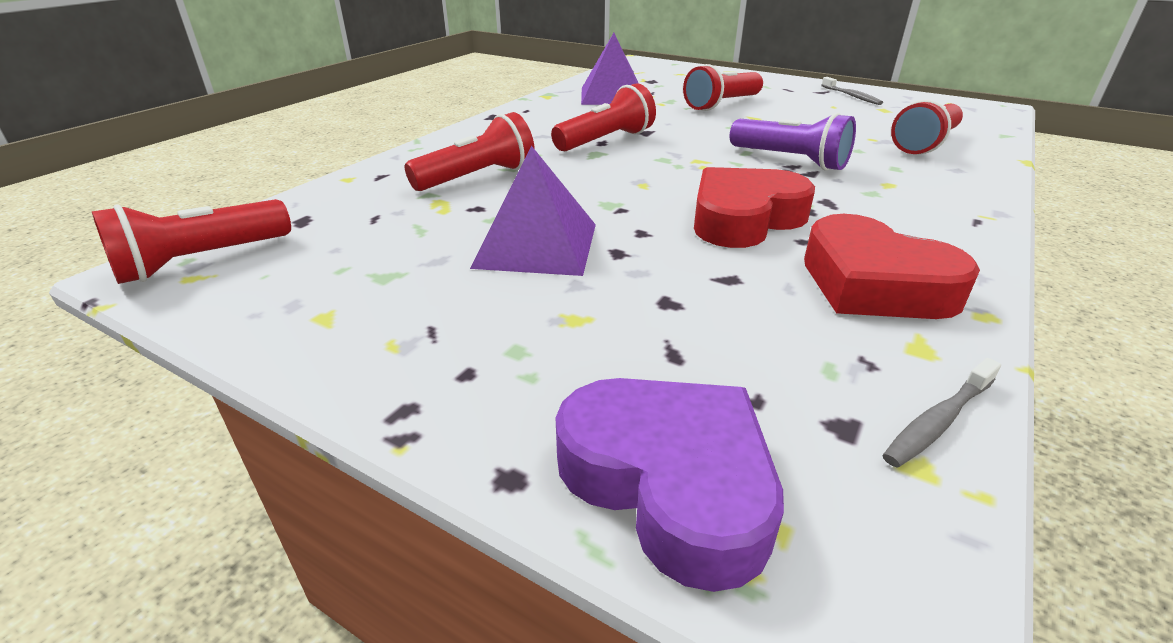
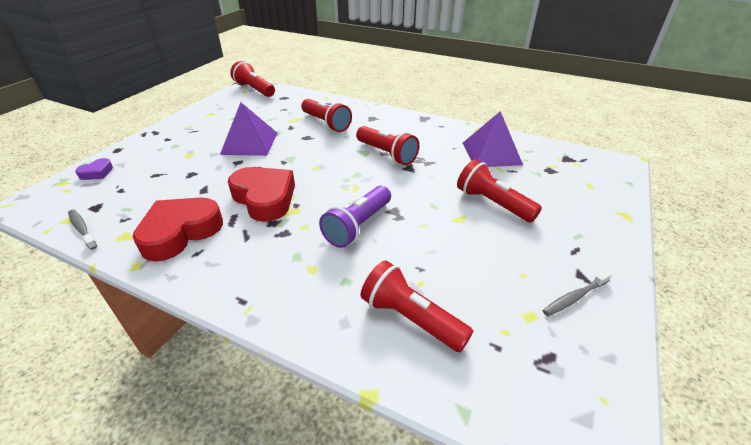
camera: 85 degrees right, 5 degrees up
(669, 482) = (97, 173): purple heart -> purple heart, size x0.46

